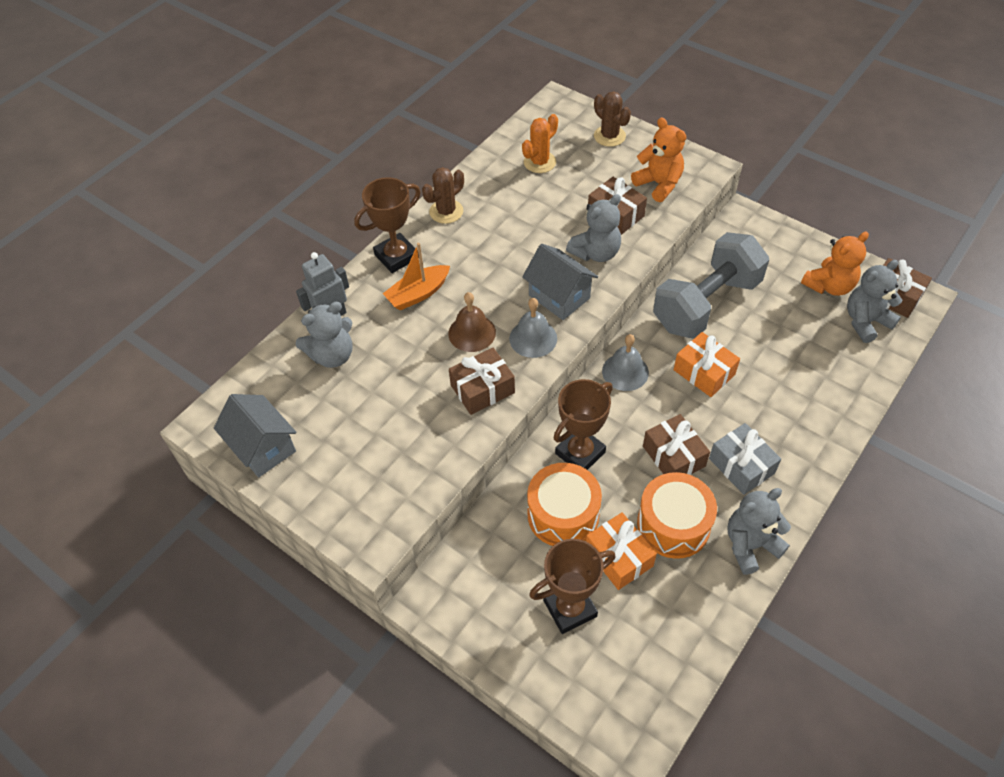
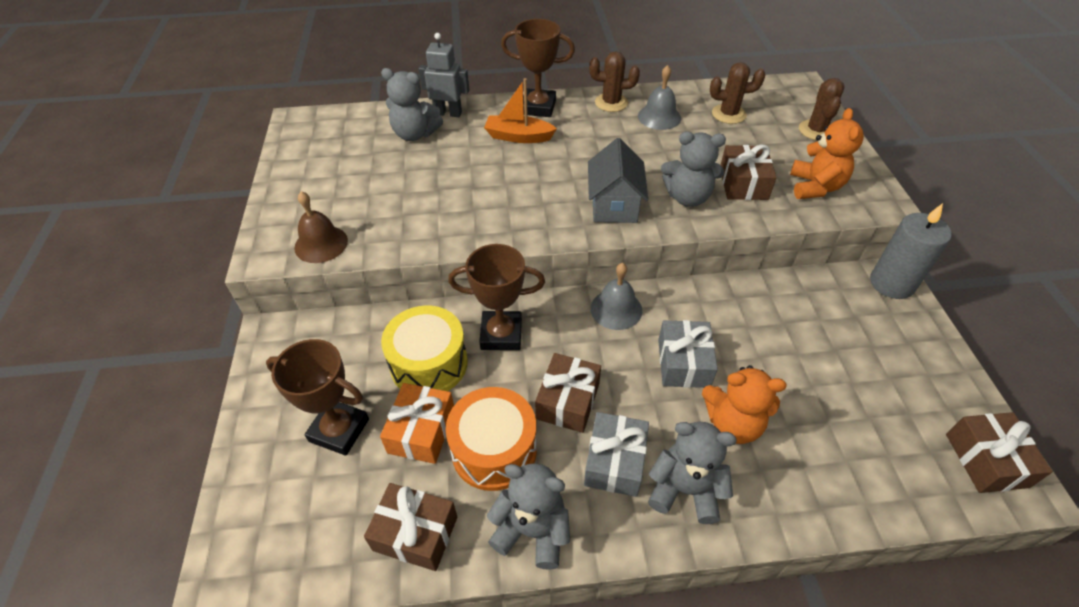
camera: 45 degrees right, 5 degrees down
(263, 448) = (303, 154): grey house -> none
(472, 333) = (517, 183): brown bell -> brown bell (321, 244)
(482, 389) = (471, 221): brown gift -> brown gift (415, 533)
(533, 338) = (554, 217): grey bell -> grey bell (659, 117)
(539, 162) = (728, 114): orange cactus -> brown cactus
(563, 514) = (429, 364): orange drum -> yellow drum
(704, 372) = (683, 363): orange gift -> grey gift
(706, 304) = (758, 315): grey dumbbell -> none
(748, 220) = (891, 283): none -> grey candle
(829, 286) = (913, 394): orange teddy bear -> orange teddy bear (732, 424)
(865, 322) = (917, 456): grey teddy bear -> grey teddy bear (685, 490)

